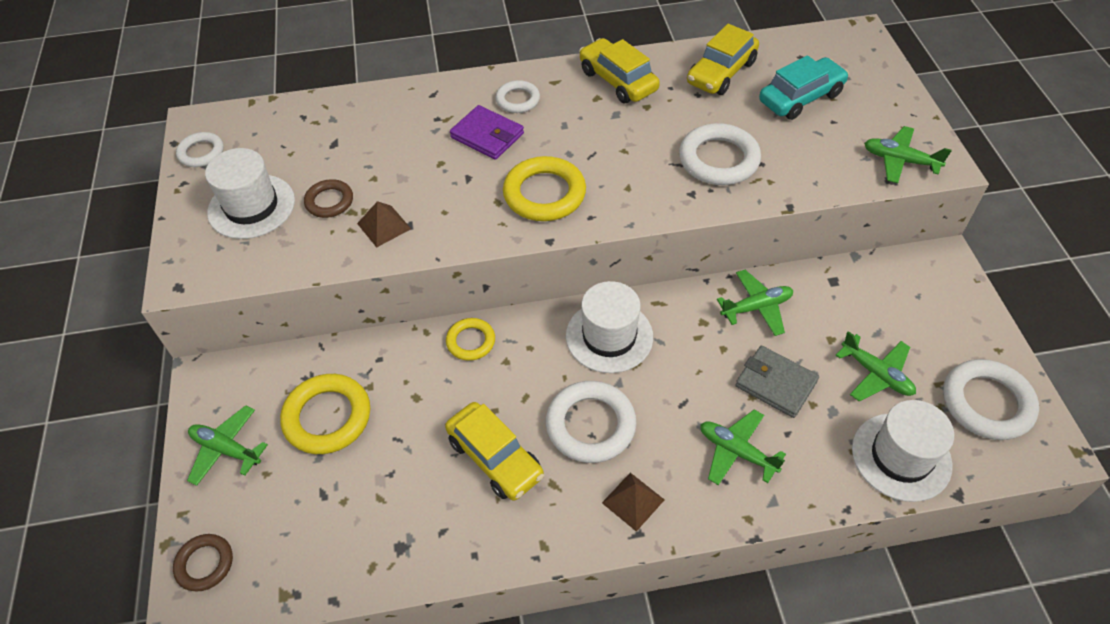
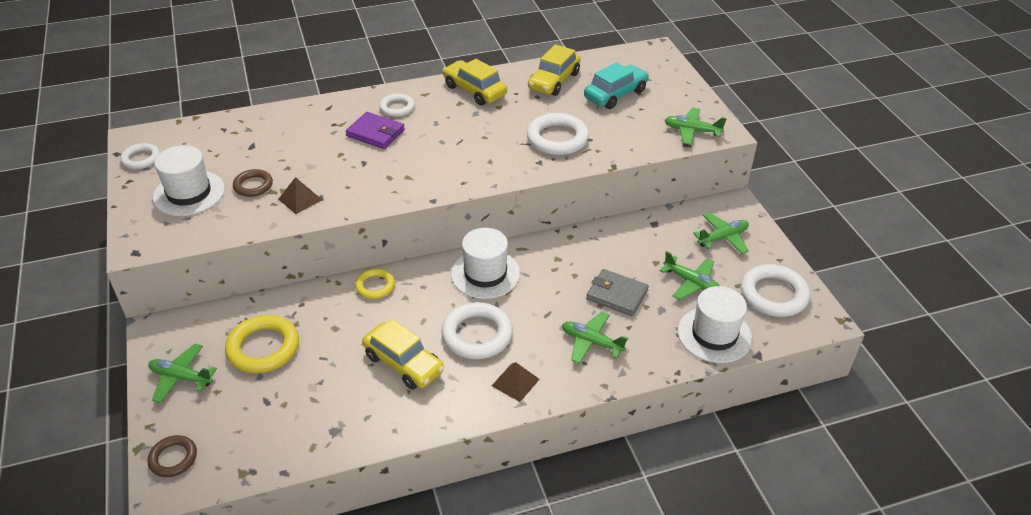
camera: 10 degrees left, 10 degrees down
(544, 194) = (425, 169): yellow ring -> none
(756, 307) = (597, 245): green plane -> green plane (723, 238)

